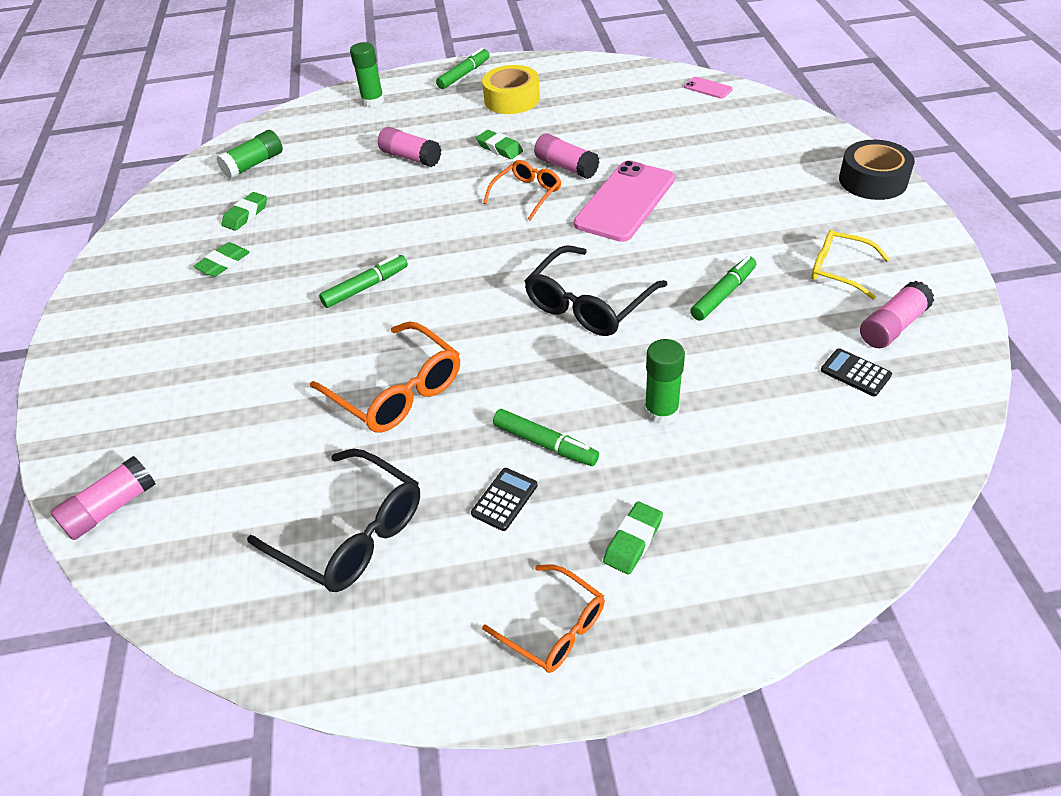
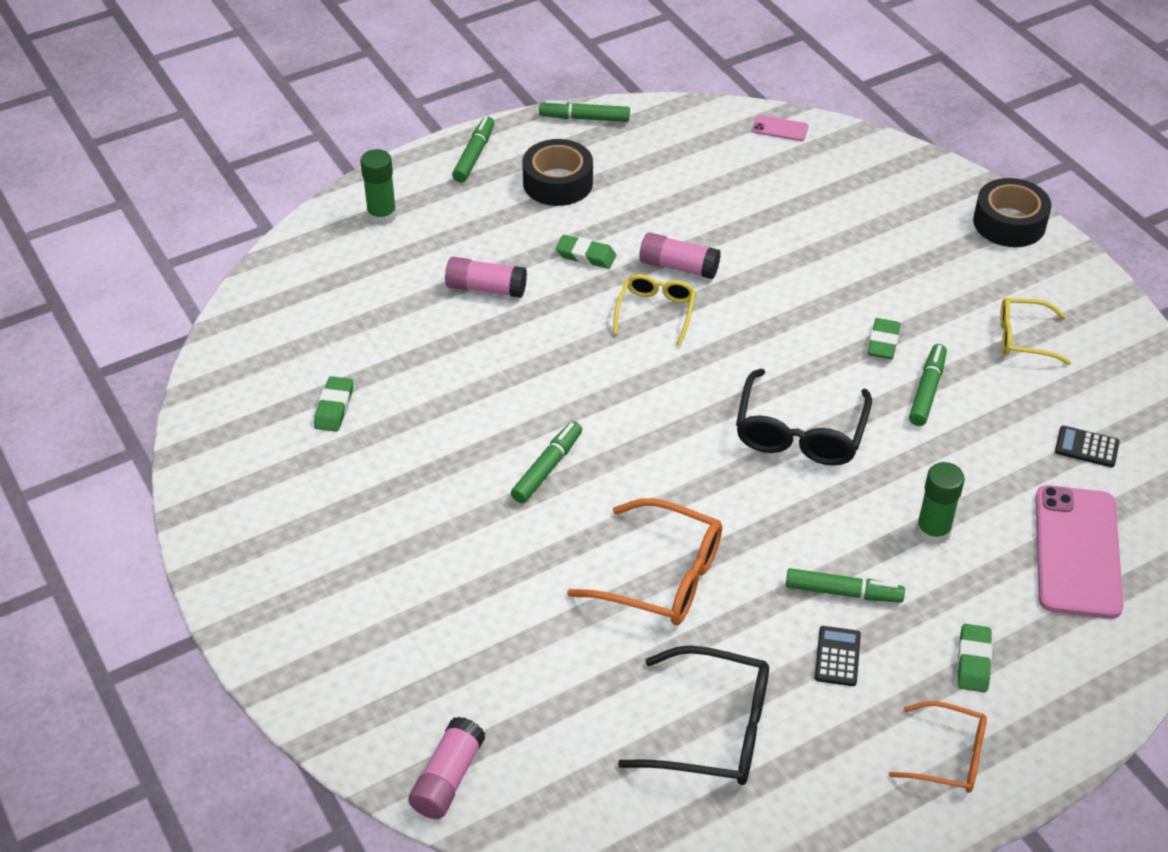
camera: 25 degrees left, 0 degrees up
(223, 263) = (354, 476): green eraser -> green eraser (883, 342)
(254, 164) = (291, 336): green glue stick -> none
(512, 99) = (557, 183): yellow tape -> black tape
(527, 194) = (655, 312): orange glasses -> yellow glasses
(560, 63) = (584, 118): none -> green marker
(625, 201) = (769, 300): pink phone -> pink phone (1077, 552)
(892, 326) = (1098, 390): pink glue stick -> none

